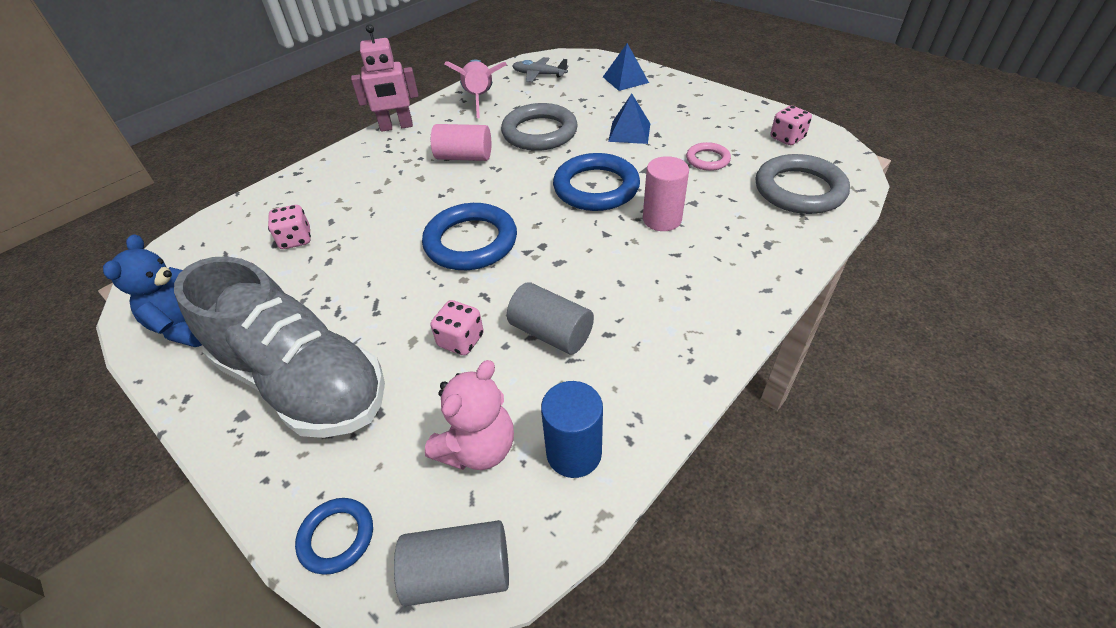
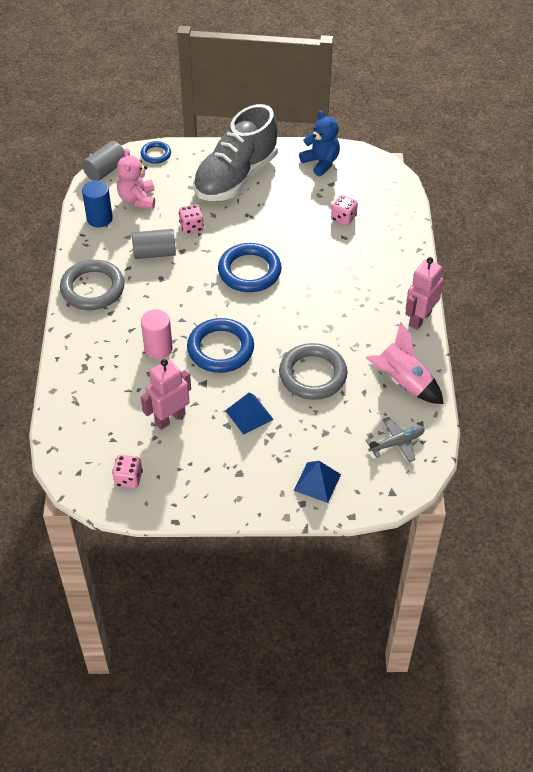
camera: 135 degrees right, 5 degrees up
(303, 382) = (236, 177): grey shoe -> grey shoe turned 45 degrees counterclockwise
(464, 157) = (334, 322): pink cylinder -> none
(707, 159) = (170, 418): pink ring -> pink robot
(799, 190) = (90, 424): grey ring -> grey ring (92, 288)

